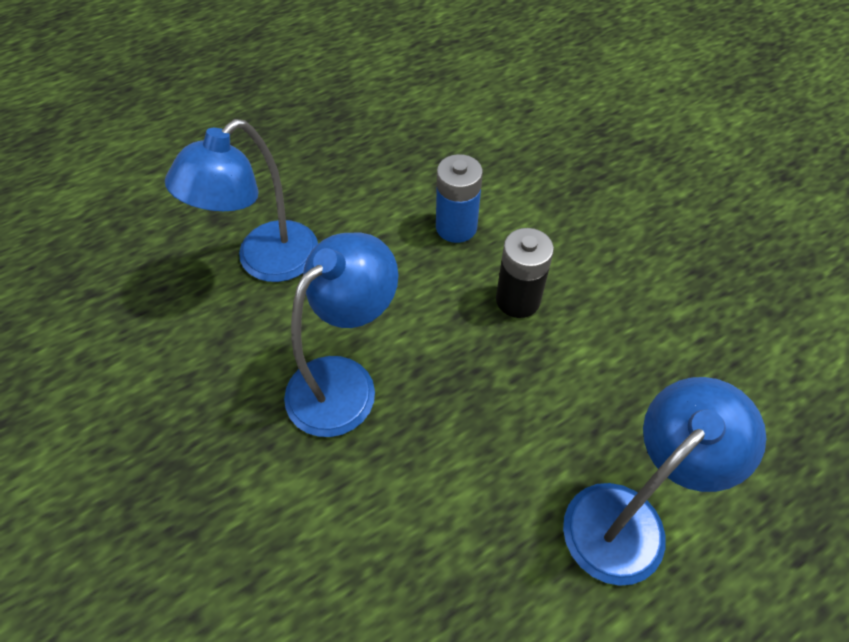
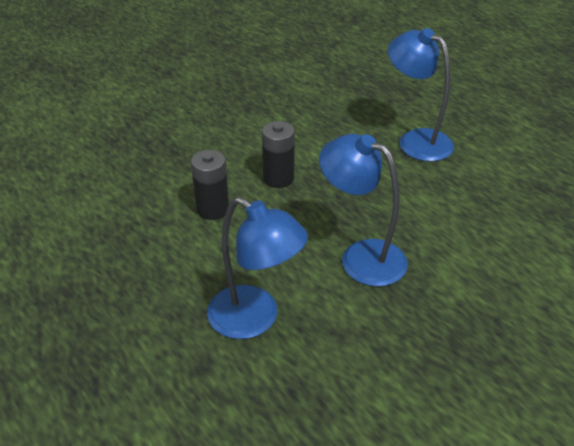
camera: 95 degrees left, 15 degrees down
(456, 227) = (212, 209): blue battery -> black battery

